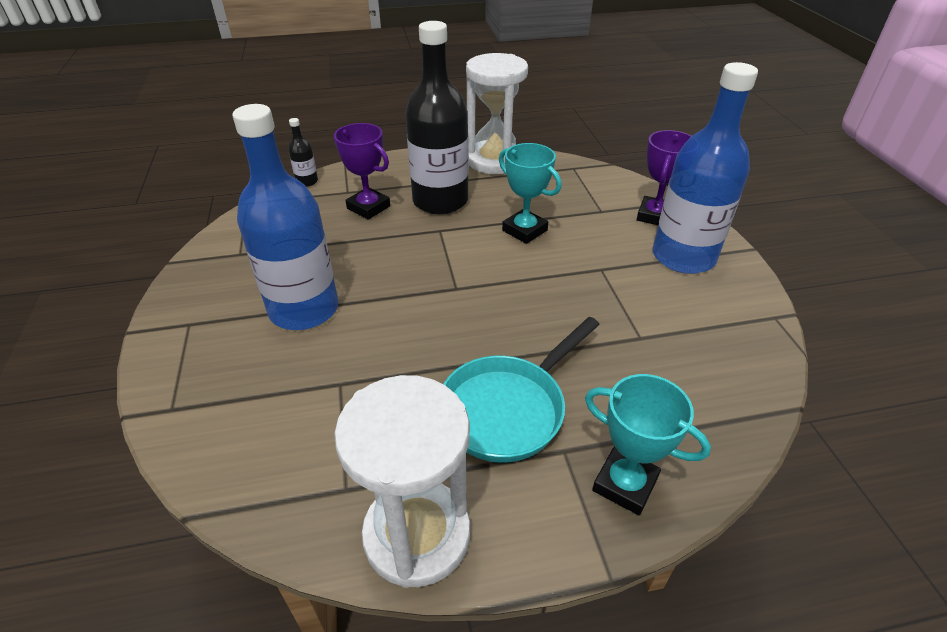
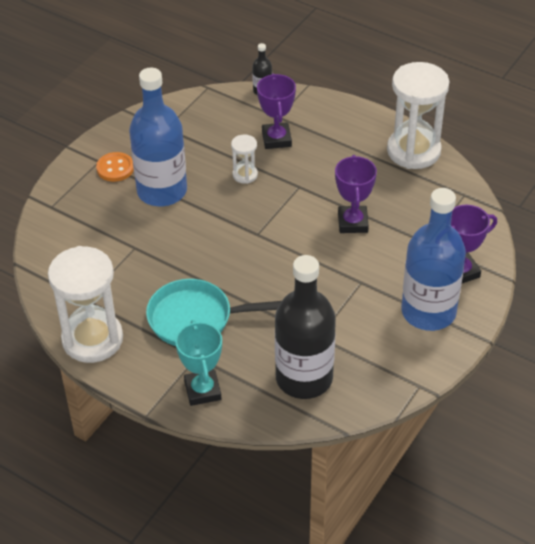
camera: 45 degrees right, 5 degrees up
(219, 319) = (115, 168): none -> orange button
(376, 248) = (245, 175): none -> white hourglass
(440, 201) = (329, 163): black bottle -> black bottle (304, 378)
(524, 230) = (353, 222): turquoise trophy -> purple trophy

